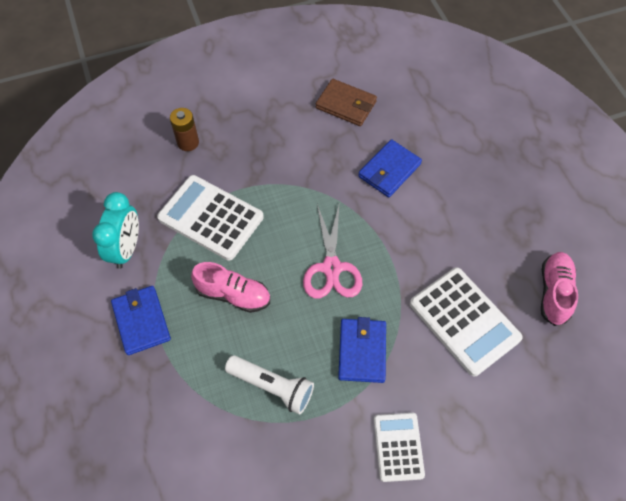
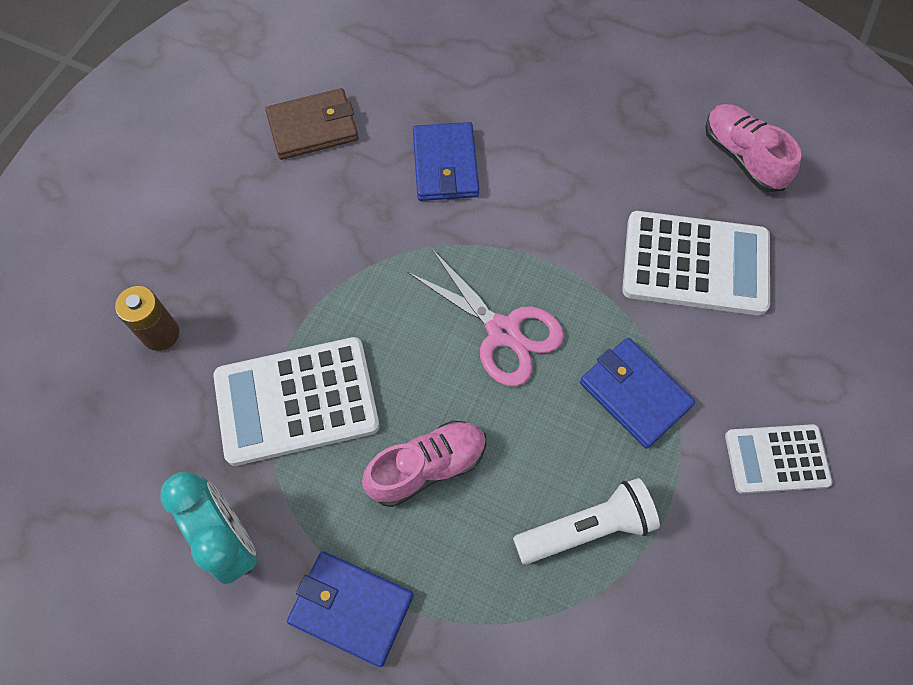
camera: 45 degrees left, 5 degrees up
(398, 447) = (776, 459): white calculator -> white calculator turned 45 degrees counterclockwise

